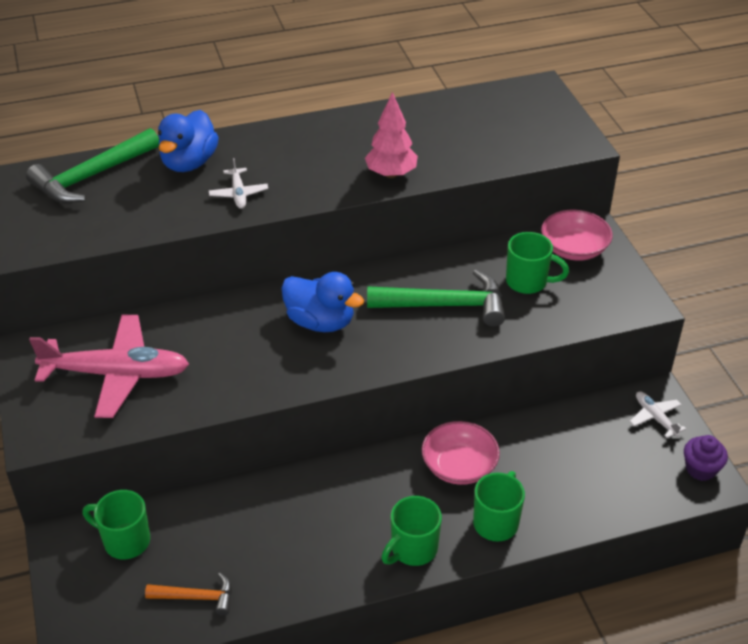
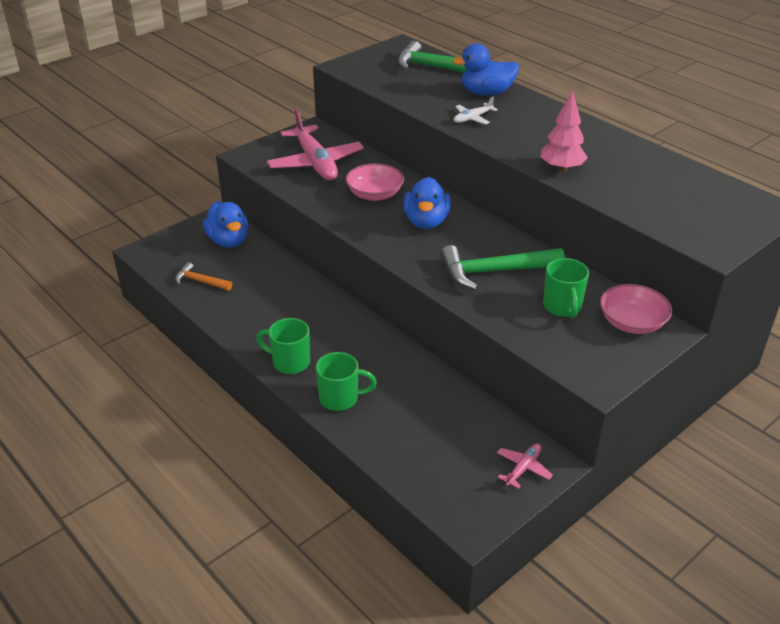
camera: 65 degrees right, 5 degrees down
(125, 541) = (229, 241): green mug -> blue duck
(196, 597) = (200, 281): orange hammer -> orange hammer turned 135 degrees clockwise
(445, 305) = (494, 272): green hammer -> green hammer turned 105 degrees clockwise
(459, 466) = (383, 364): pink bowl -> pink bowl (375, 194)
(655, 417) = (523, 468): white plane -> pink plane
(700, 469) = (482, 514): purple cupcake -> none

